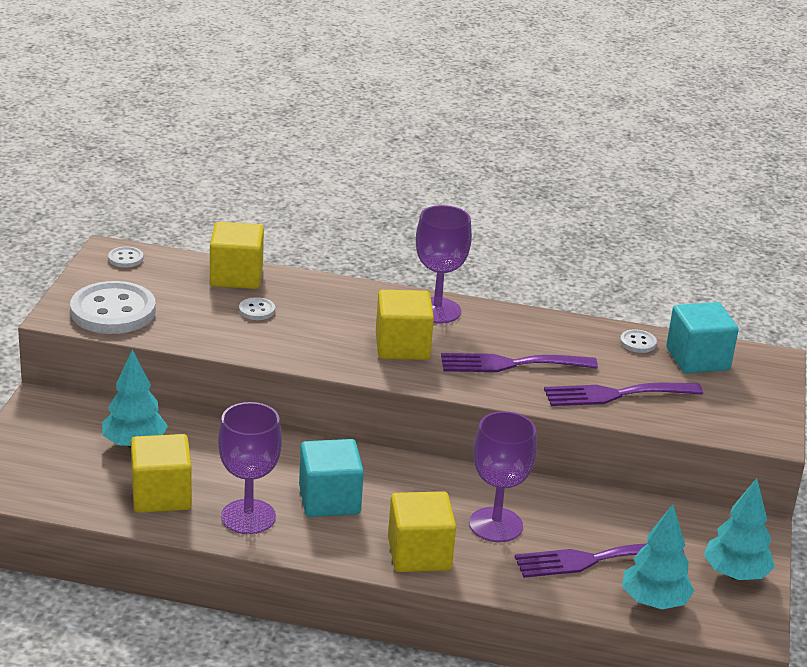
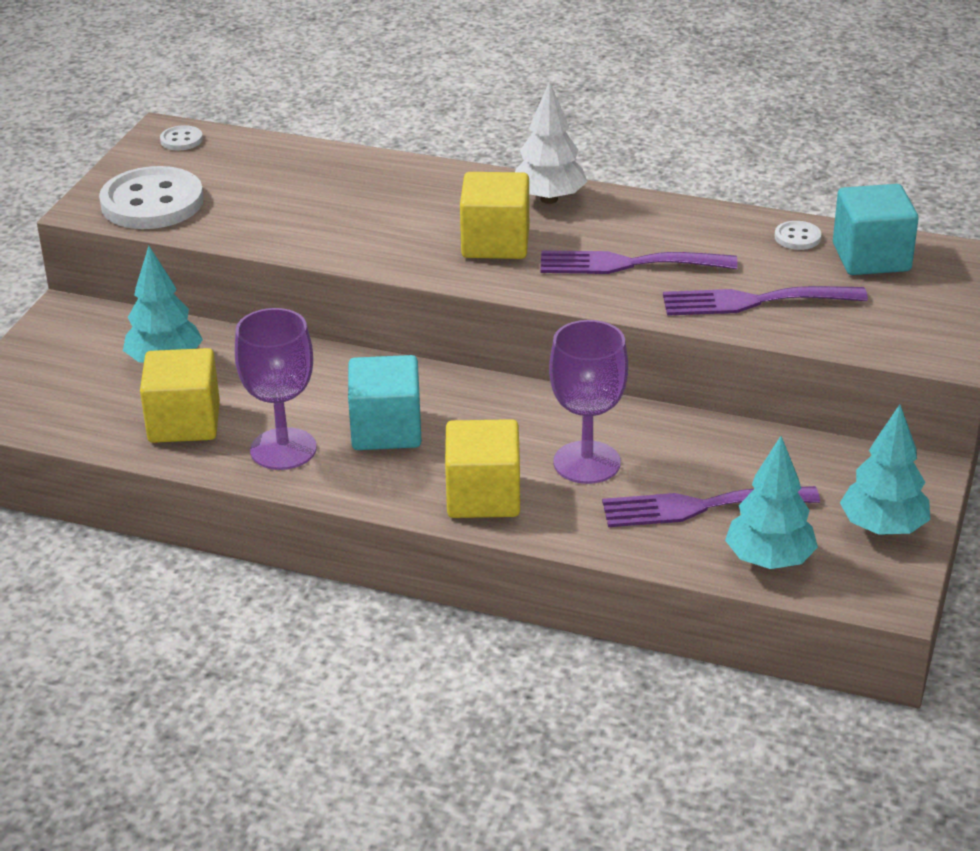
camera: 10 degrees right, 5 degrees up
(236, 276) = (310, 160): yellow cube -> none
(257, 310) = (325, 200): white button -> none
(437, 310) = (549, 199): purple goblet -> white tree

